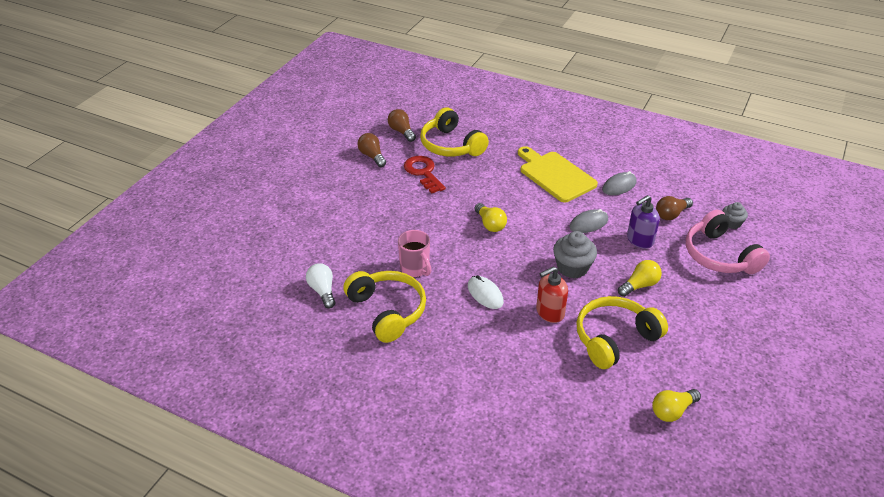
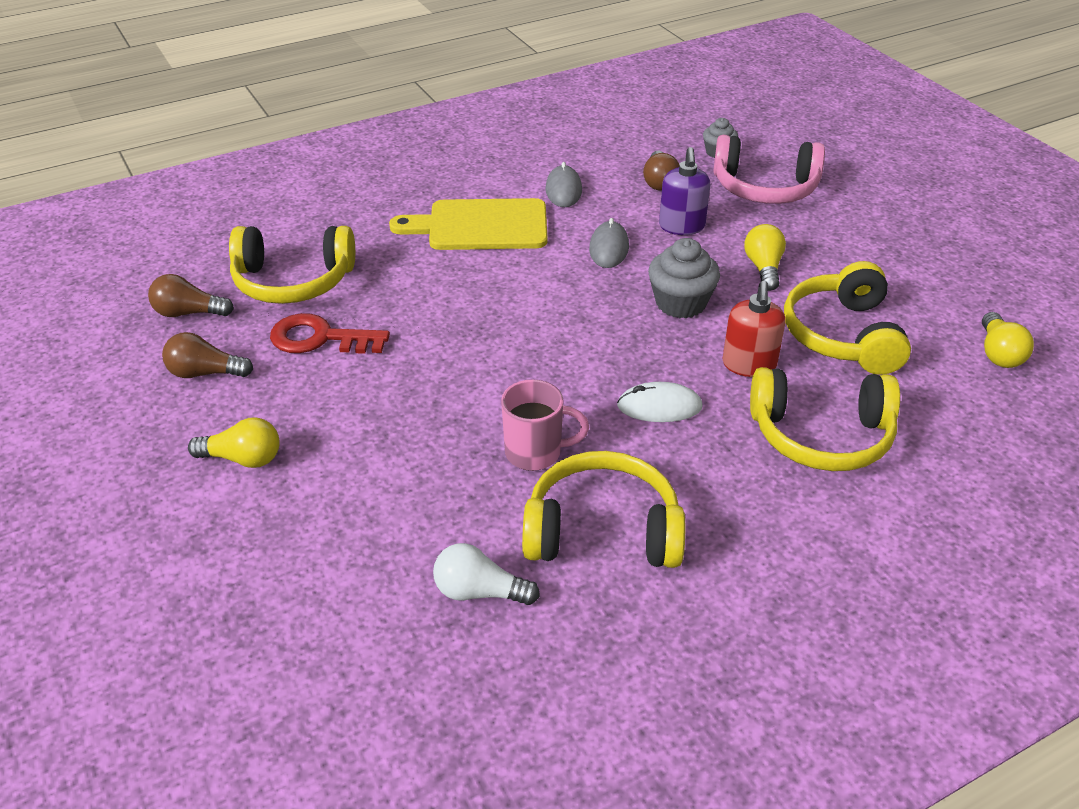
camera: 55 degrees left, 0 degrees up
(490, 224) = (516, 330): yellow light bulb -> yellow light bulb (243, 458)
(522, 360) = (821, 436): none -> yellow headphones

